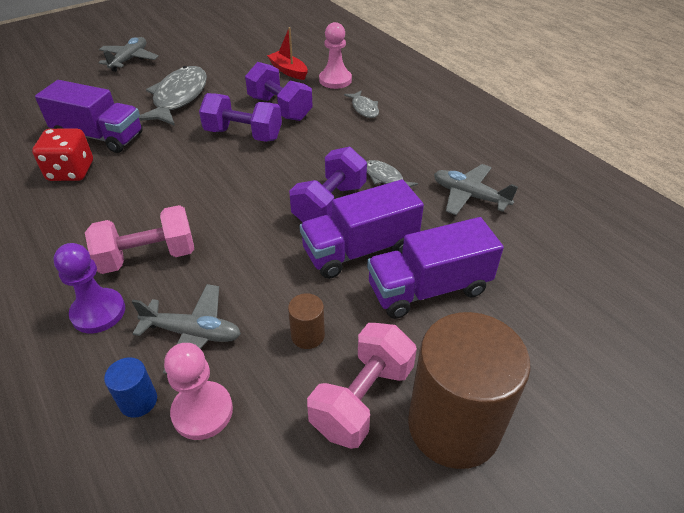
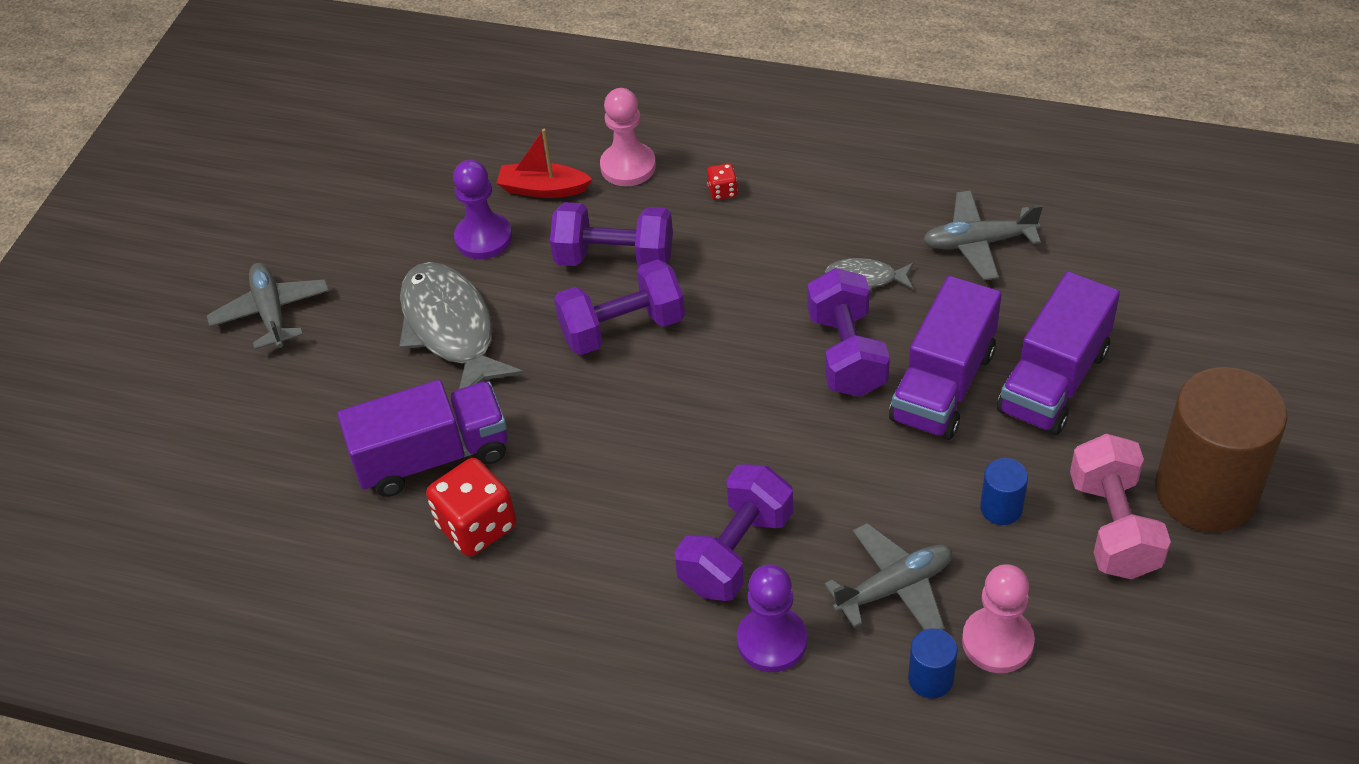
camera: 35 degrees left, 5 degrees up
(148, 257) = (736, 552): pink dumbbell -> purple dumbbell
(240, 75) = (483, 238): none -> purple pawn
(308, 335) = (1001, 508): brown cylinder -> blue cylinder
(364, 108) = (722, 191): grey fish -> red dice

